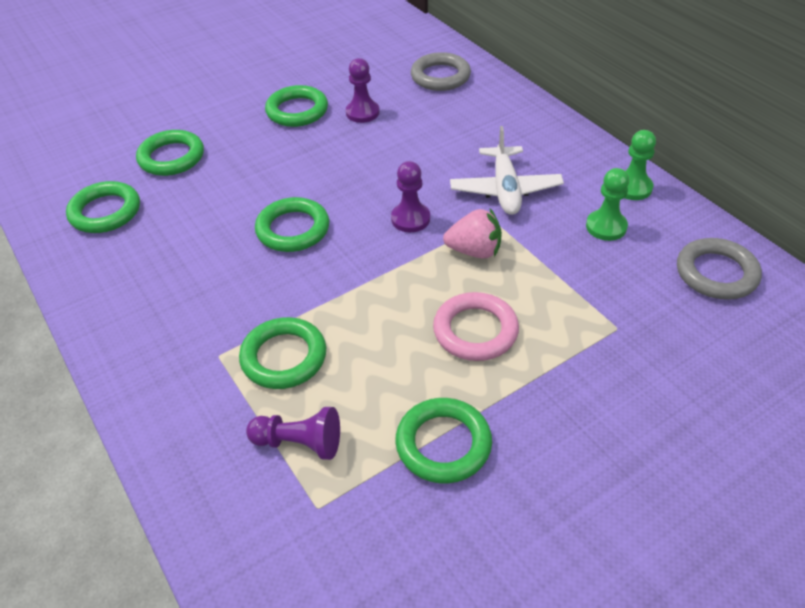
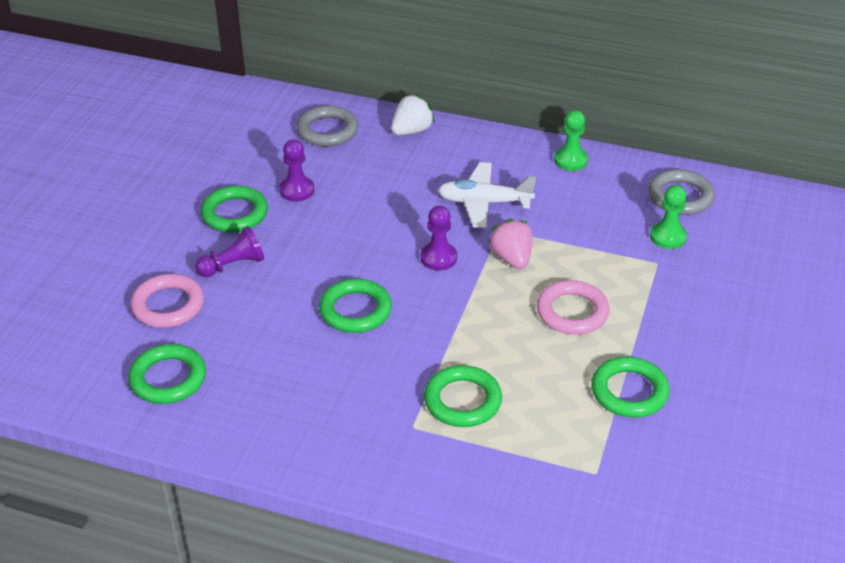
camera: 40 degrees left, 5 degrees down
(171, 157) = (168, 305): green ring -> pink ring
(299, 443) = (539, 445): purple pawn -> purple pawn (233, 265)
(474, 251) = (512, 258): pink strawberry -> pink strawberry turned 75 degrees counterclockwise
(505, 189) = (484, 202): white plane -> white plane turned 135 degrees clockwise
(510, 103) = (411, 130): none -> white strawberry
(606, 227) = (582, 197): green pawn -> green pawn (668, 237)

